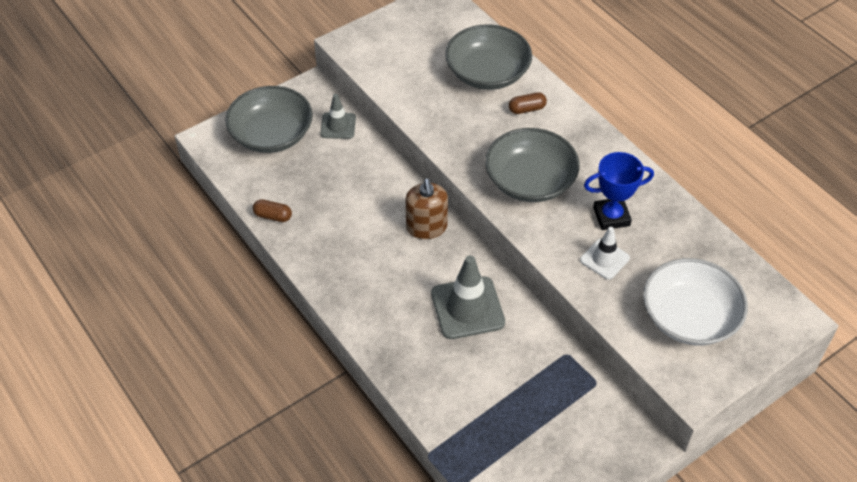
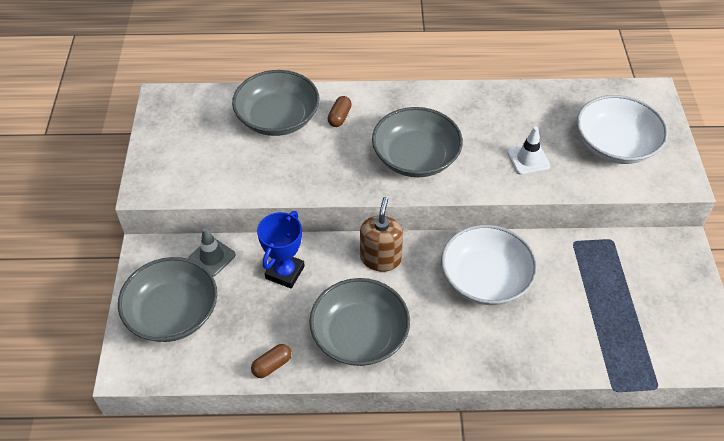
camera: 55 degrees left, 0 degrees up
(341, 253) = (359, 335): none -> grey bowl
(426, 227) = (380, 258): brown soap dispenser -> brown soap dispenser turned 105 degrees counterclockwise
(467, 308) = (485, 278): grey traffic cone -> white bowl
(611, 217) = (490, 132): blue trophy -> blue trophy (285, 272)

